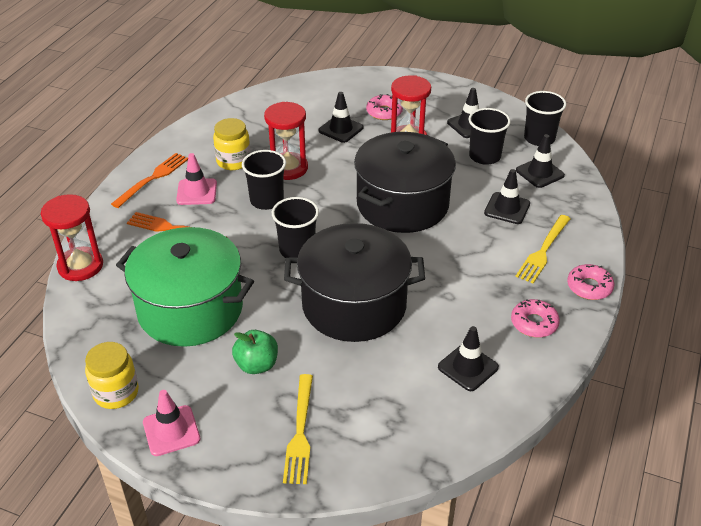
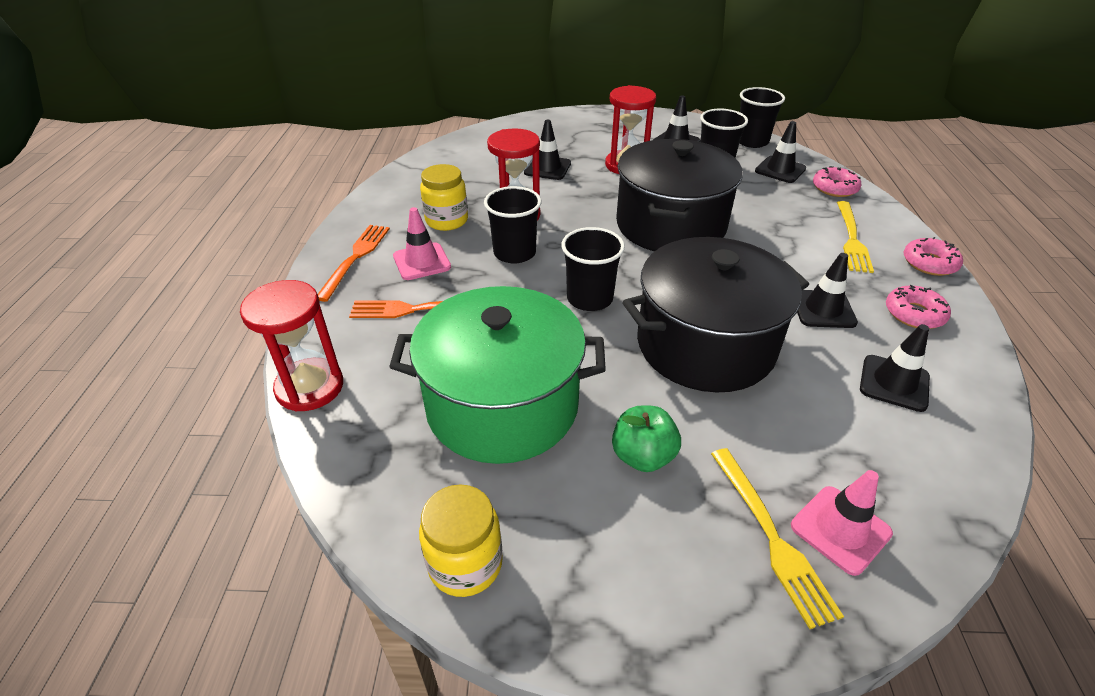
camera: 20 degrees left, 0 degrees up
(171, 431) = (588, 599): pink traffic cone -> pink traffic cone (840, 529)
(384, 112) = (581, 145): pink donut -> pink donut (834, 188)
(507, 208) = (779, 207): black traffic cone -> black traffic cone (823, 309)

